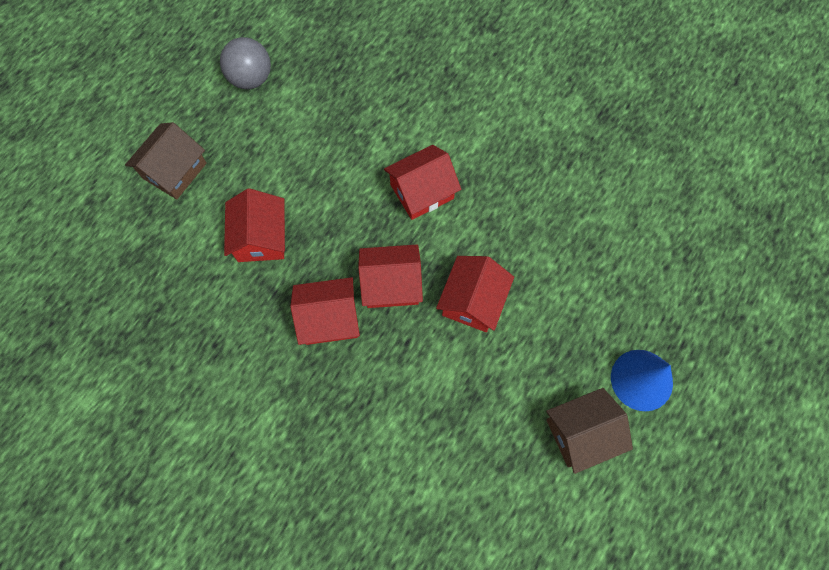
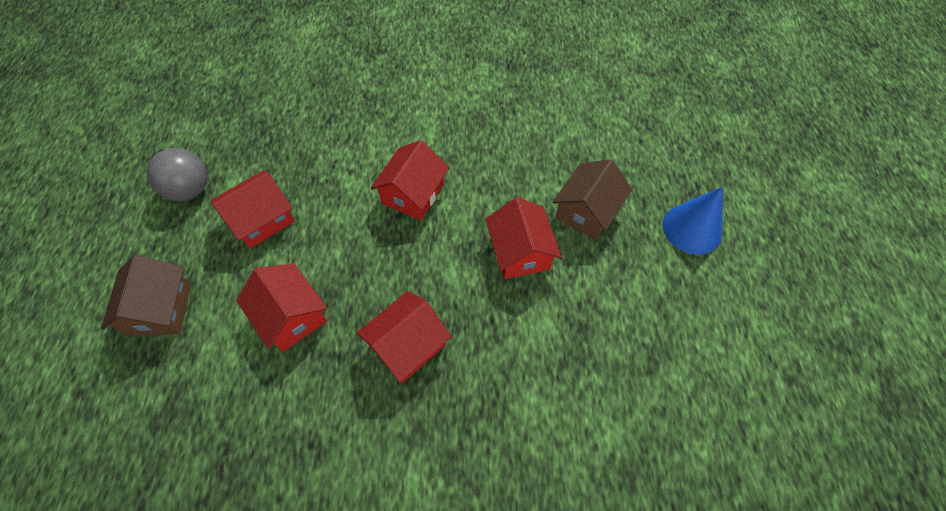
camera: 35 degrees left, 10 degrees down
(391, 284) = (442, 281): red house -> red house (262, 219)
(581, 432) = (684, 297): brown house -> brown house (587, 211)

